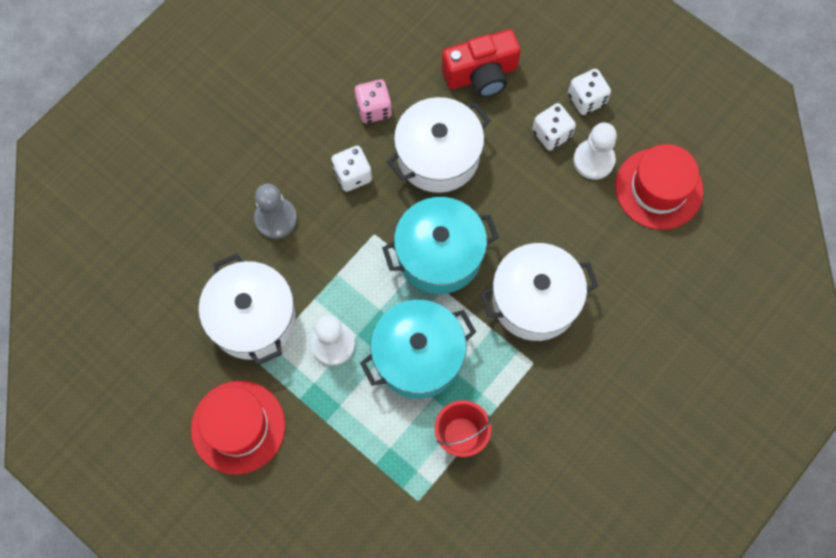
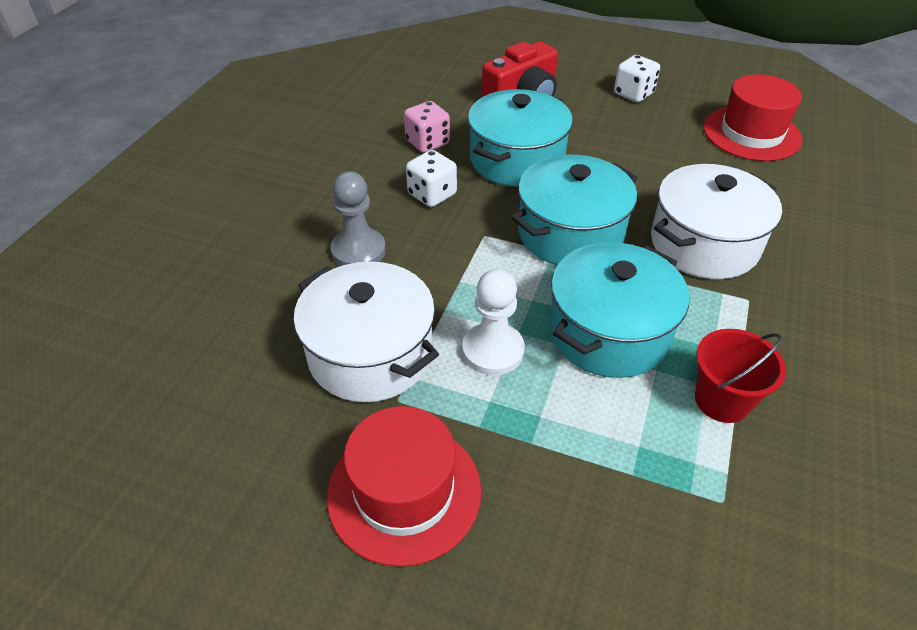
camera: 20 degrees left, 25 degrees down
(438, 156) = (516, 160): white pot -> turquoise pot
(551, 134) = (619, 121): white dice -> none
(593, 160) = (674, 129): white pawn -> none

